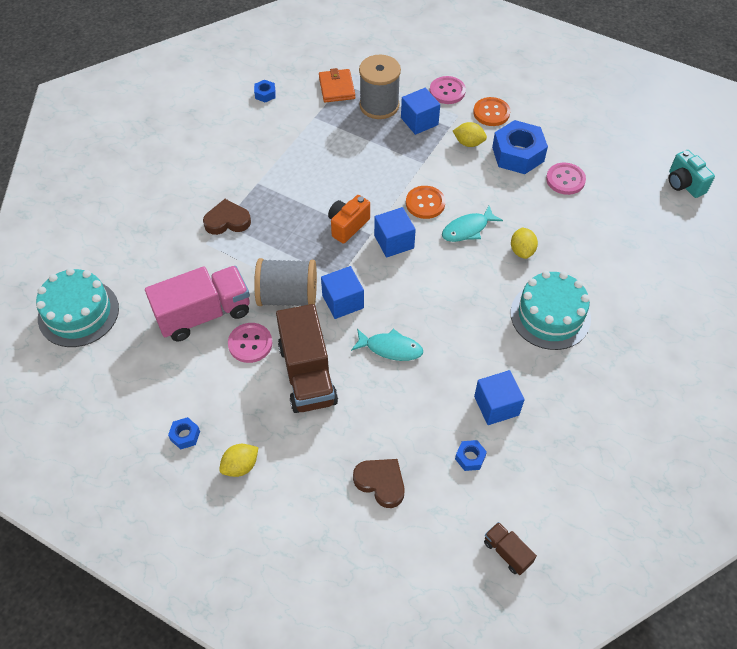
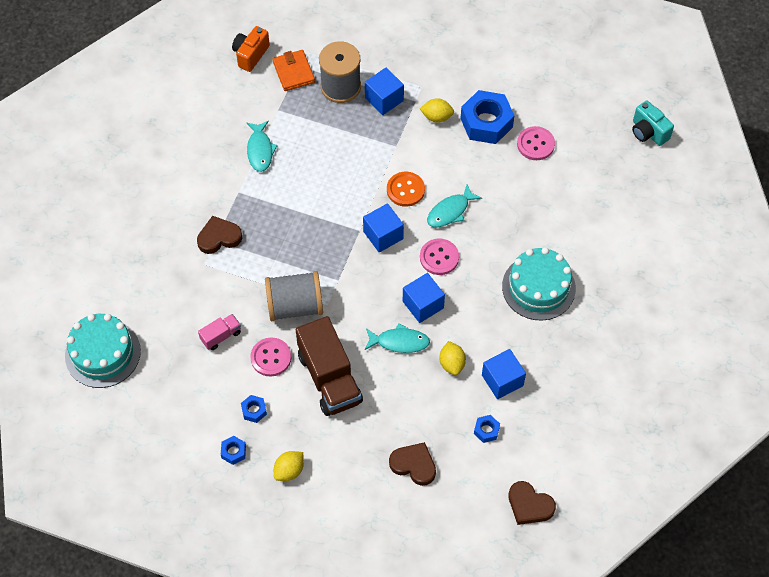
camera: 10 degrees left, 5 degrees up
(204, 314) = (221, 336): pink truck -> pink truck, size x0.47
(265, 94) = (222, 90): blue nut -> blue nut (254, 411)
(288, 149) = (260, 150): none -> turquoise fish
(343, 301) = (347, 303): blue cube -> blue cube (423, 305)
(347, 226) = (336, 225): orange camera -> orange camera (250, 55)
(447, 91) = (406, 60): pink button -> pink button (439, 257)
(491, 113) = (454, 79): orange button -> none
(507, 552) = (529, 505): brown truck -> brown heart
(522, 251) = (504, 226): yellow lemon -> yellow lemon (452, 363)

